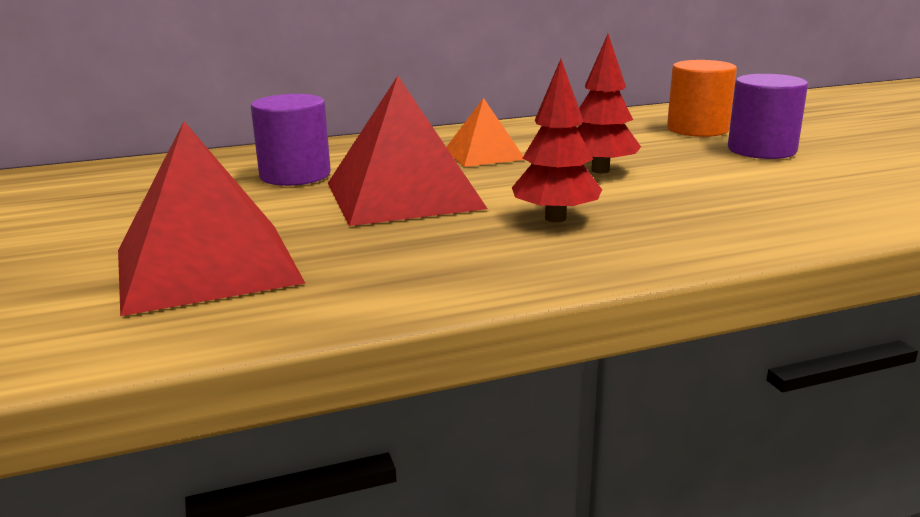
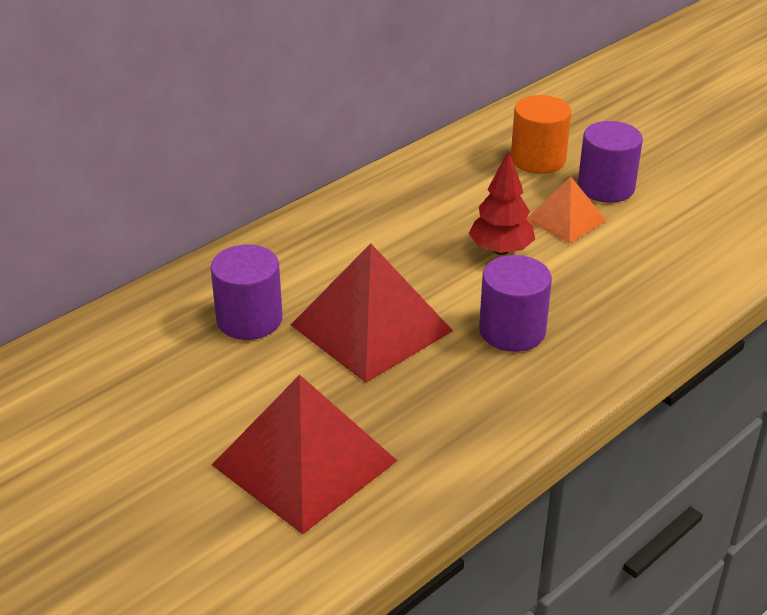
camera: 25 degrees left, 15 degrees up
(483, 154) = (387, 245): orange pyramid -> orange pyramid (566, 220)
(555, 218) = (512, 331): red tree -> purple cylinder

